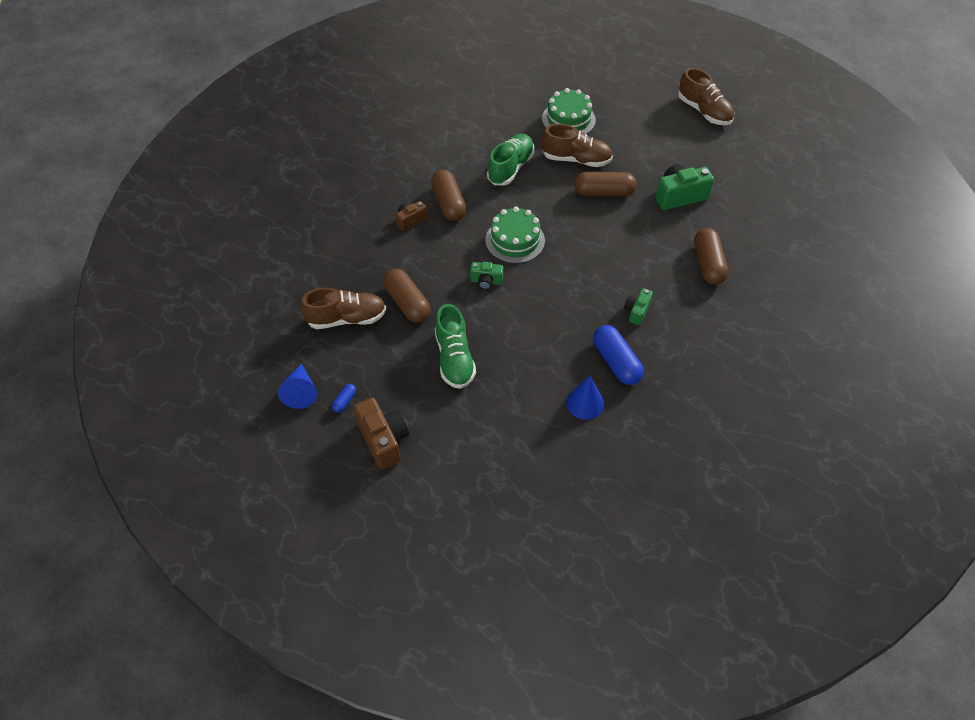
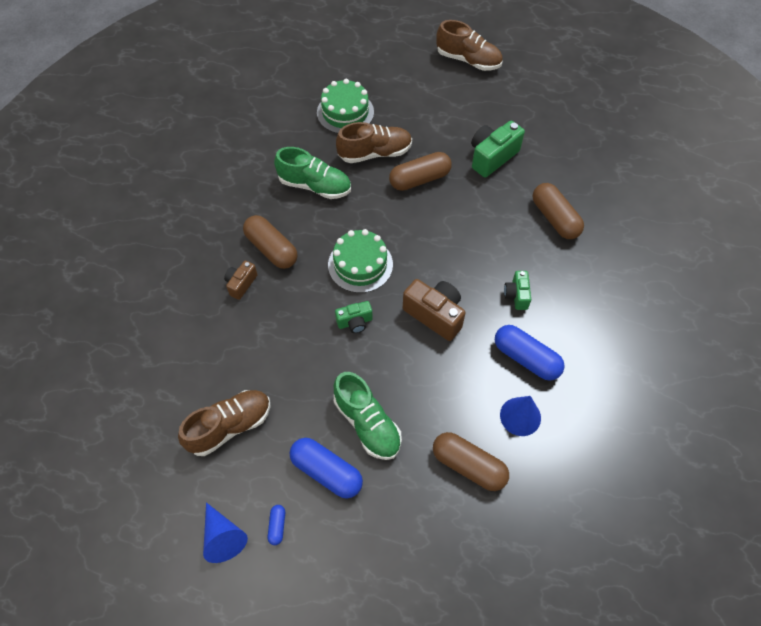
camera: 25 degrees left, 5 degrees up
(383, 440) = (342, 553): brown camera -> brown camera (435, 315)
(403, 379) = (326, 472): none -> blue capsule
(407, 303) = (286, 381): brown capsule -> brown capsule (468, 466)
(510, 168) = (315, 186): green shoe -> green shoe turned 105 degrees clockwise

